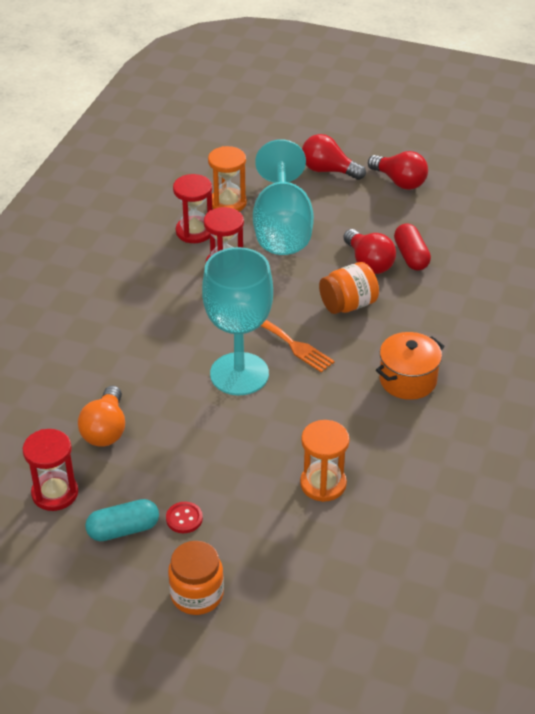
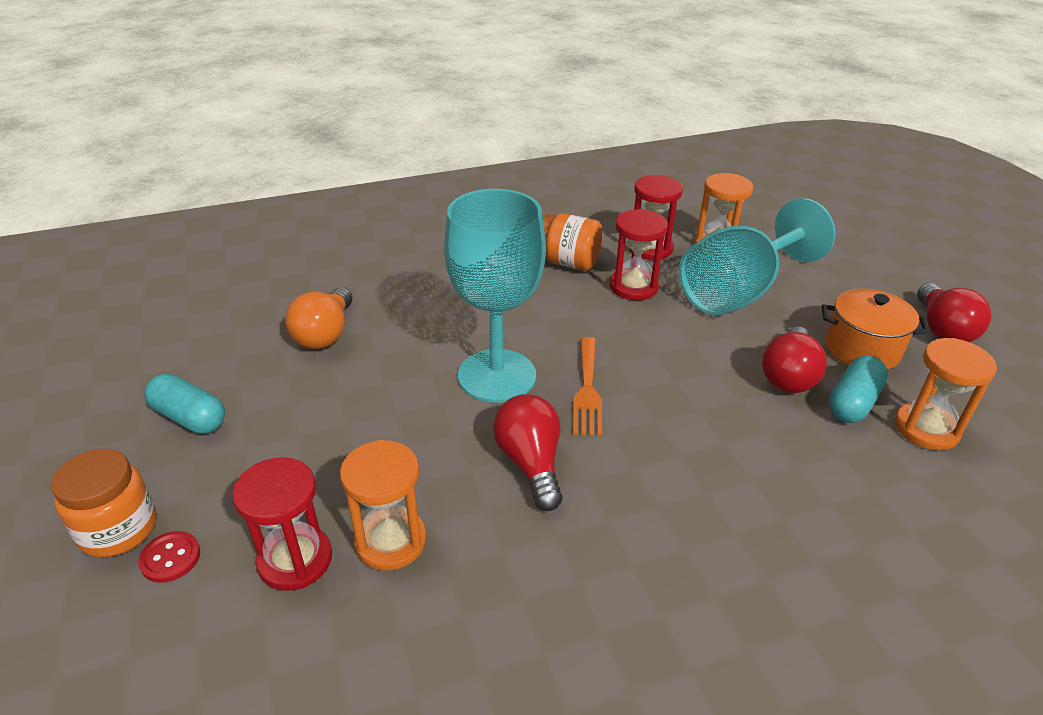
camera: 50 degrees right, 5 degrees down
(55, 493) = (210, 348): red hourglass -> red hourglass (295, 560)
(105, 430) = (325, 334): orange light bulb -> orange light bulb turned 45 degrees counterclockwise
(184, 518) = (238, 452): red button -> red button (170, 558)
(328, 170) = (865, 276): red light bulb -> red light bulb (530, 463)
(348, 304) = (703, 396): orange jar -> orange jar (568, 262)
(408, 380) = (654, 519): orange pot -> orange pot (862, 349)
(411, 256) = (853, 402): red capsule -> turquoise capsule
(453, 247) = (926, 429): none -> orange hourglass

